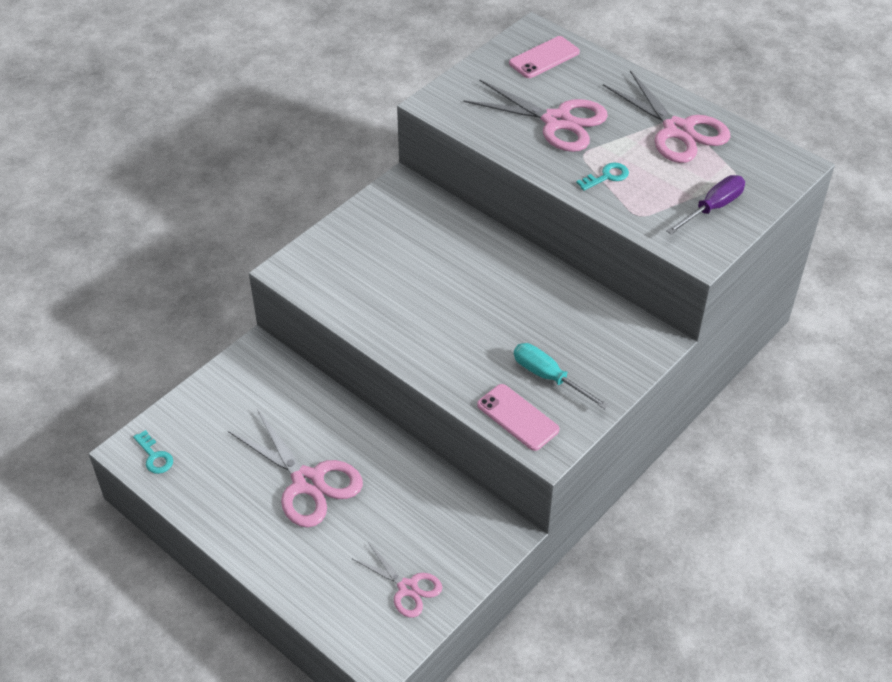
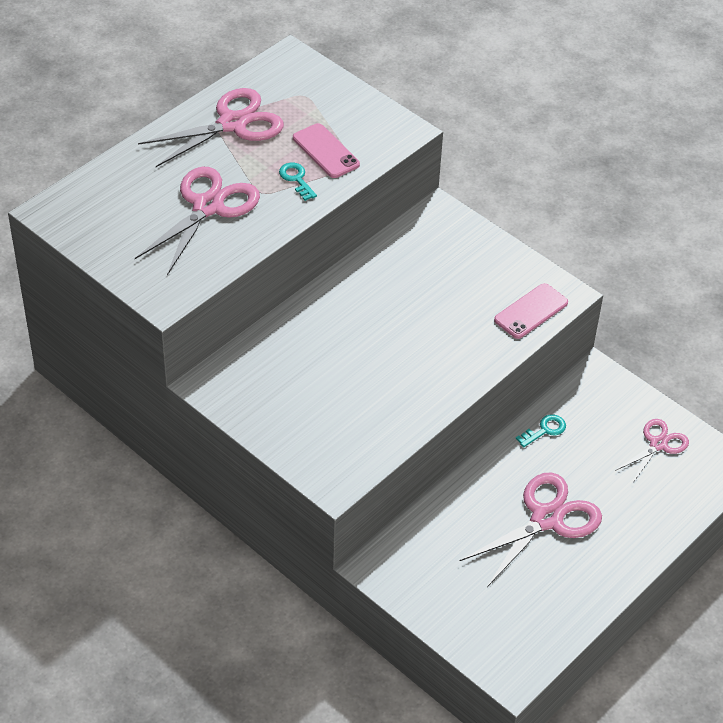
camera: 90 degrees left, 0 degrees up
(154, 456) = (519, 652): turquoise key -> turquoise key (544, 430)
(544, 58) = (98, 208): pink phone -> pink phone (326, 151)
(549, 377) = (483, 287): turquoise screwdriver -> none
(712, 208) = (345, 116): purple screwdriver -> none

